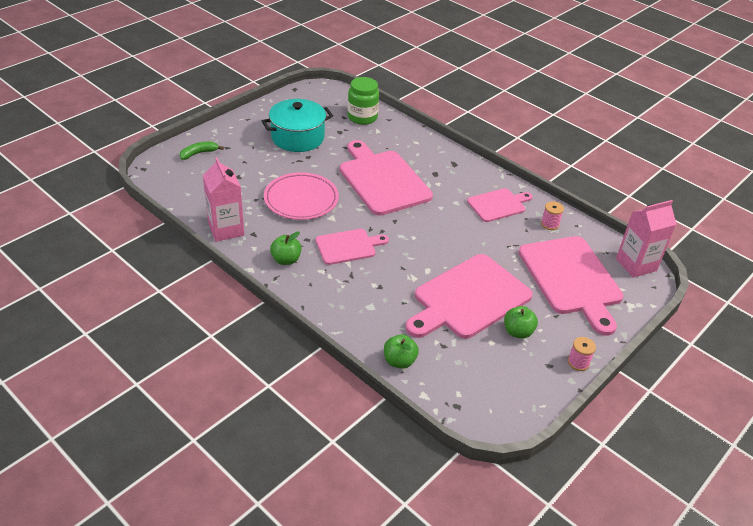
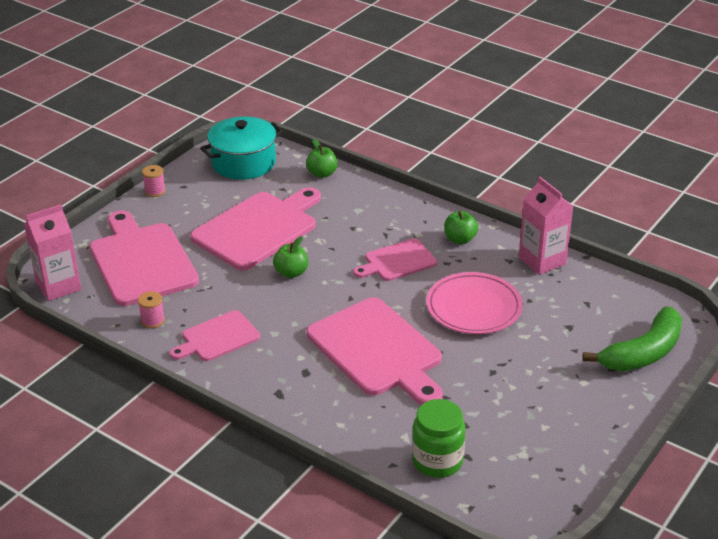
camera: 175 degrees right, 5 degrees down
(198, 153) = (643, 353): green banana -> green banana, size x1.96
(298, 137) = (522, 402): turquoise pot -> turquoise pot (243, 163)
(518, 332) = (209, 207): green apple -> green apple (291, 273)

